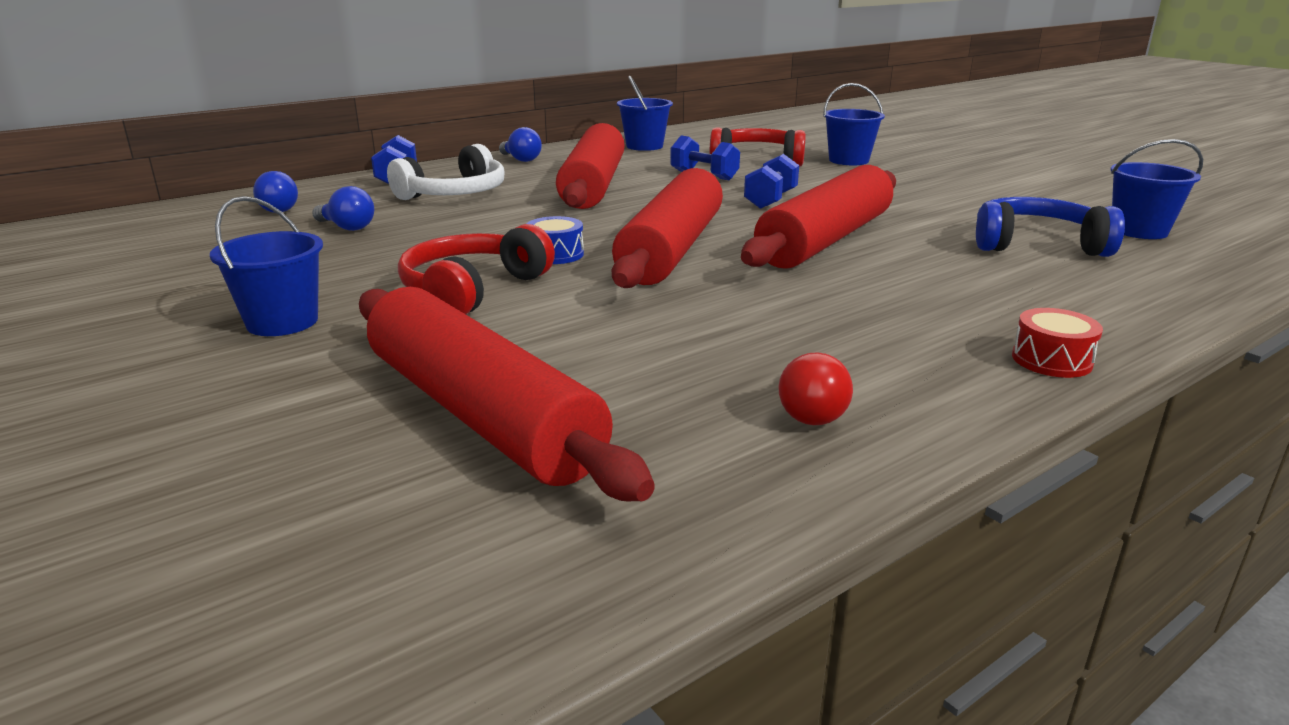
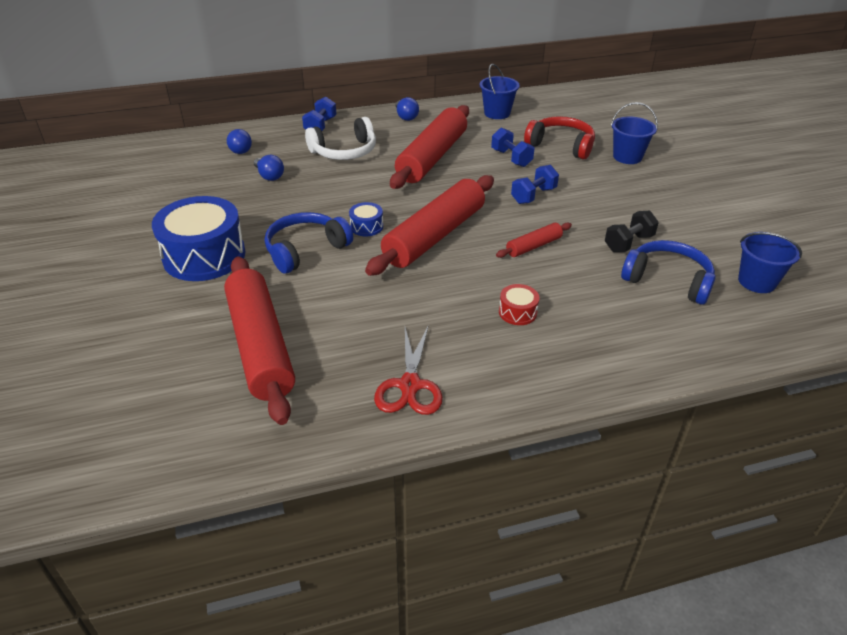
camera: 20 degrees right, 15 degrees up
(282, 322) = (204, 256): blue bucket -> blue drum
(473, 290) = (305, 250): red headphones -> blue headphones
(811, 411) = (410, 385): red light bulb -> red scissors
(825, 240) = (533, 246): red rolling pin -> red rolling pin, size x0.46
(943, 222) = (628, 243): none -> black dumbbell
(1051, 360) = (568, 383): red drum -> red drum (517, 312)

